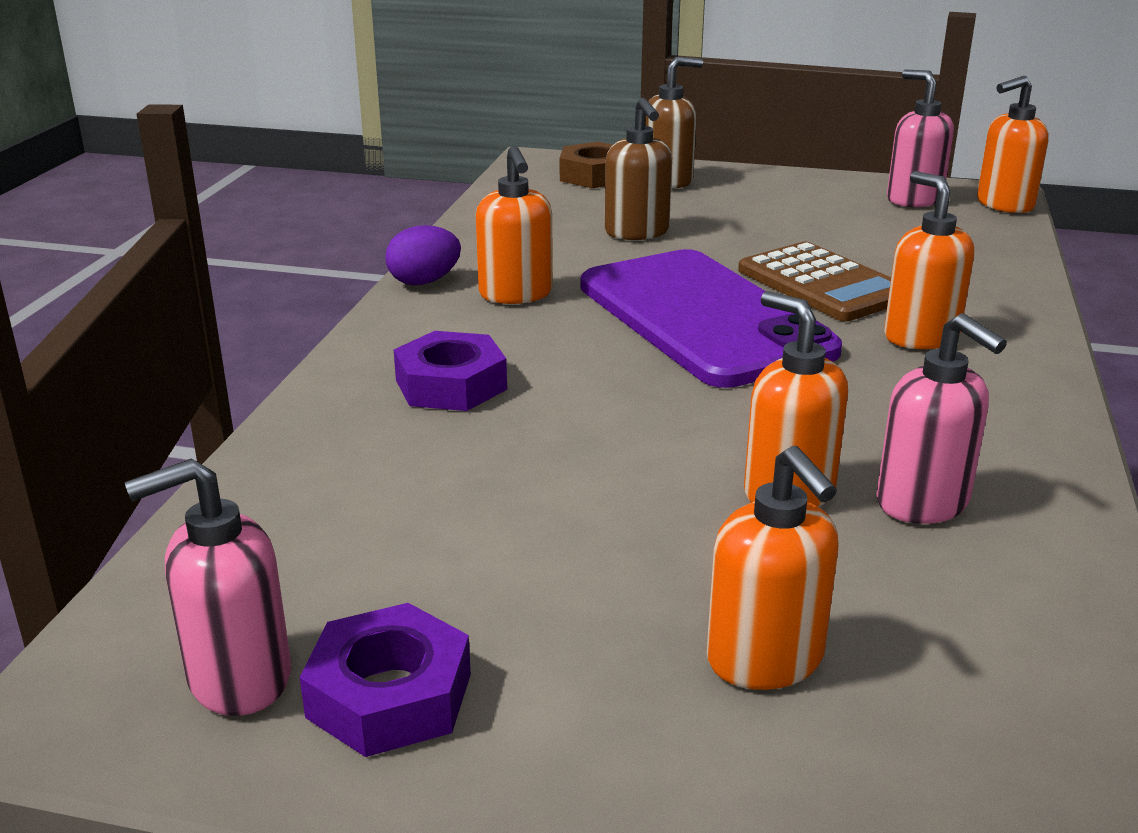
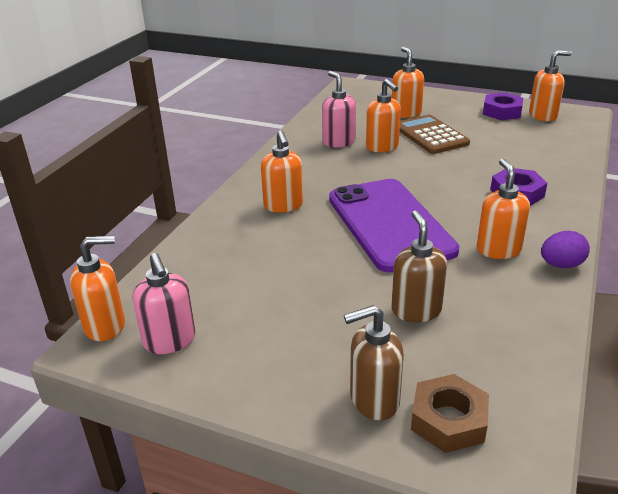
camera: 170 degrees left, 5 degrees up
(238, 679) = (543, 116): pink soap dispenser -> orange soap dispenser
(823, 284) = (309, 245): brown calculator -> brown calculator (430, 135)

